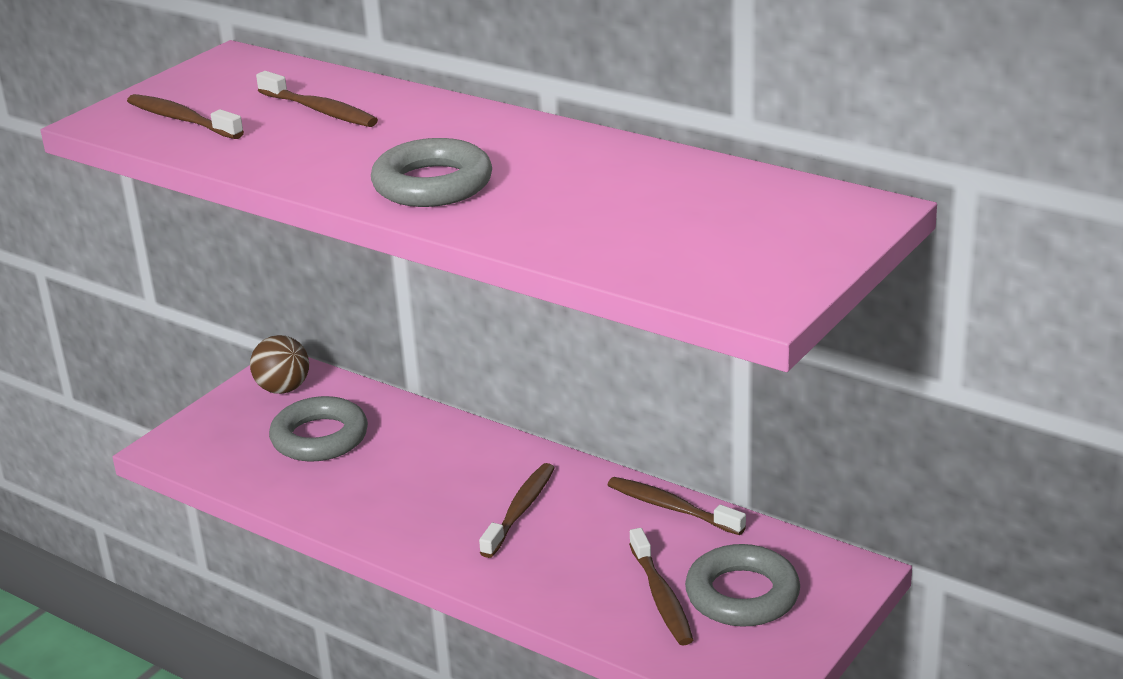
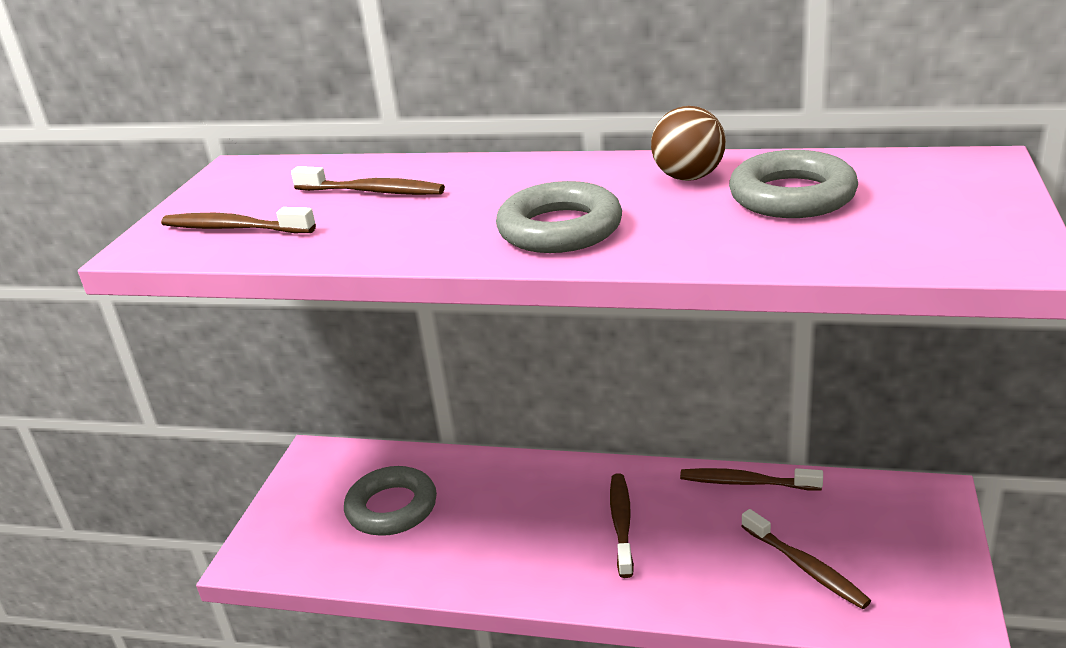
camera: 20 degrees left, 0 degrees up
(283, 389) = (328, 472): brown ball -> brown ball (688, 177)
(742, 595) = (869, 543): grey ring -> grey ring (792, 196)

